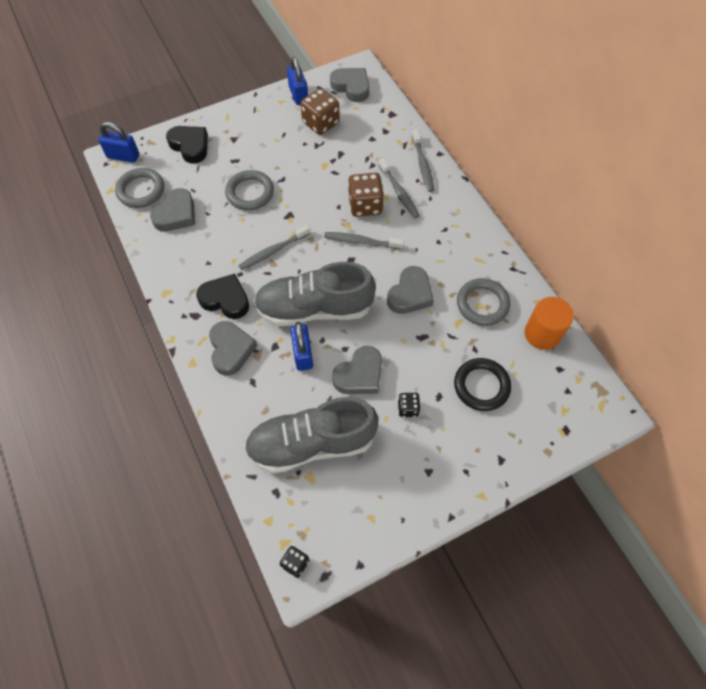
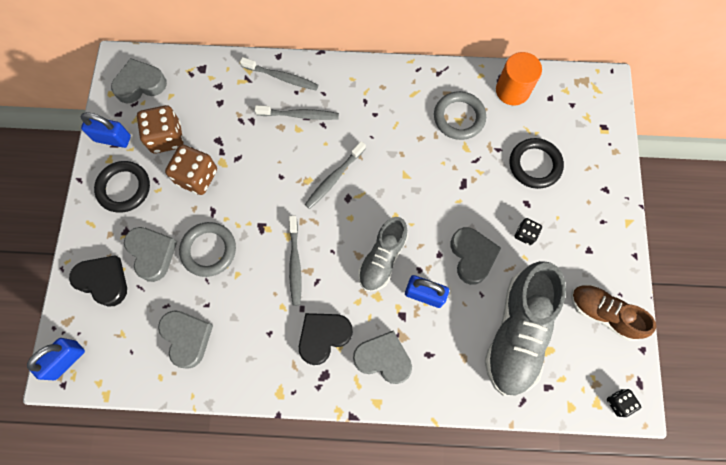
camera: 60 degrees left, 10 degrees up
(141, 190) = (129, 361): grey ring -> none
(190, 146) = (103, 281): black heart -> black heart turned 45 degrees clockwise
(265, 120) = (124, 188): none -> black ring
(314, 308) = (382, 259): grey shoe -> grey shoe, size x0.61
(365, 205) = (295, 152): brown dice -> brown dice (197, 177)
(374, 511) = (603, 313): none -> brown shoe
(410, 294) = (415, 169): grey heart -> grey heart (152, 253)

